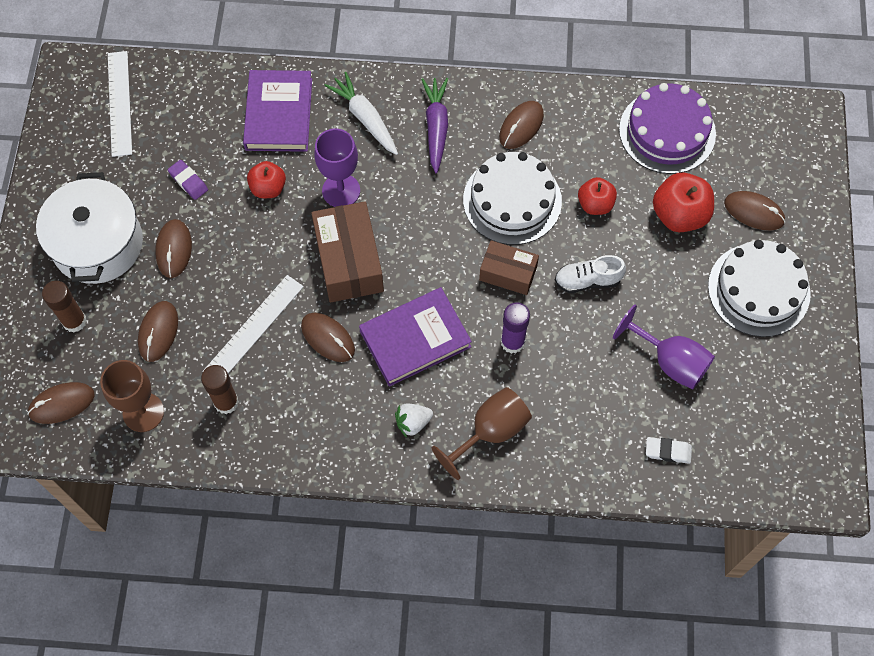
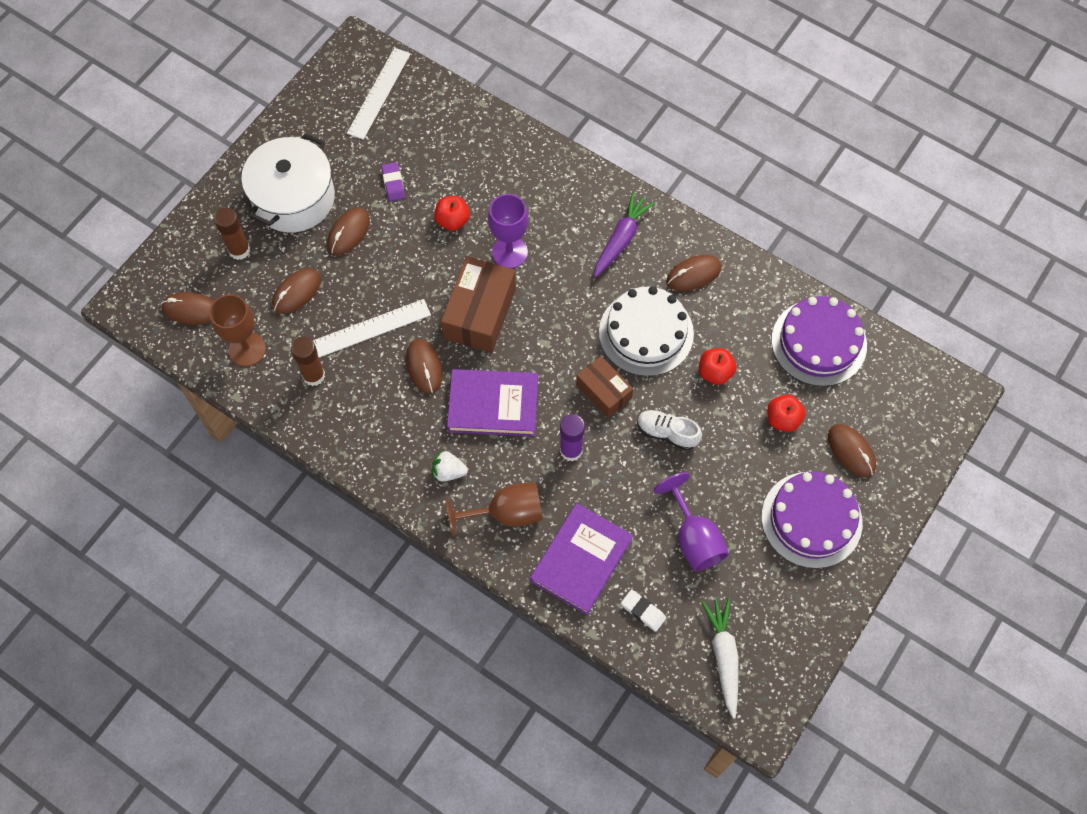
camera: 30 degrees right, 0 degrees up
(278, 114) = (498, 164): purple book -> purple book (581, 560)
(365, 118) = (567, 202): white carrot -> white carrot (723, 656)
(679, 215) = (783, 419): red apple -> red apple, size x0.64
(758, 289) = (811, 519): white cake -> purple cake

